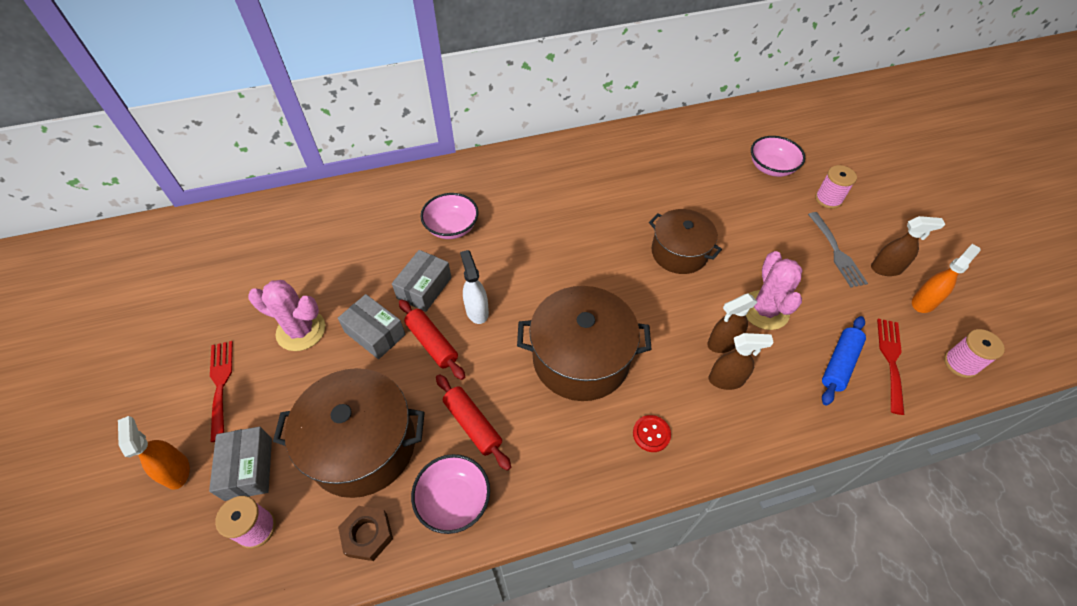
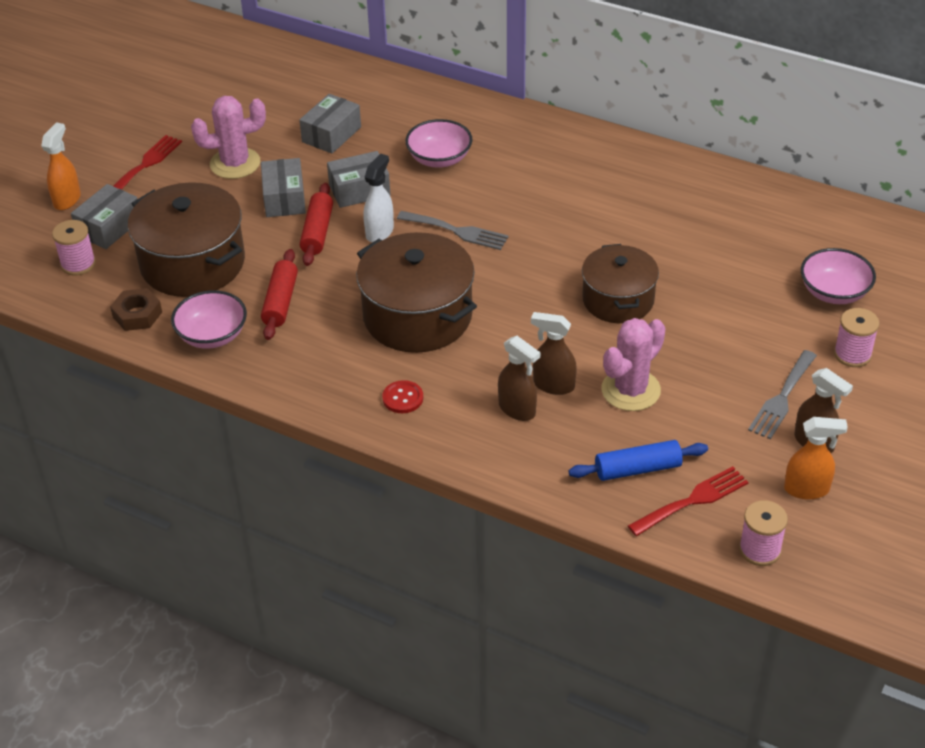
camera: 45 degrees right, 10 degrees down
(301, 330) = (235, 163): pink cactus -> pink cactus turned 75 degrees counterclockwise
(352, 257) = (331, 134): none -> grey box
(527, 273) = (457, 231): none -> grey fork

